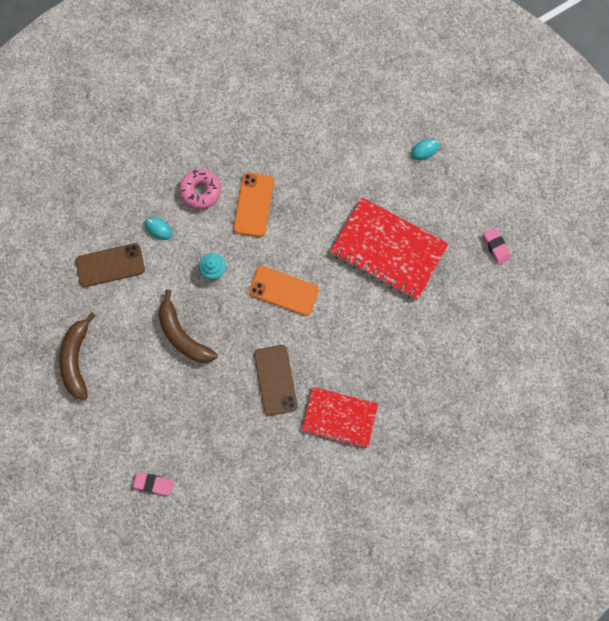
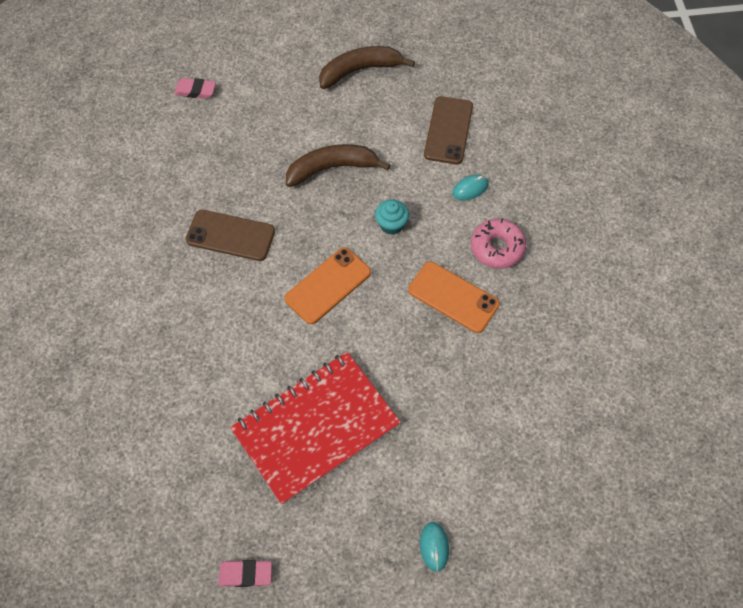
camera: 115 degrees right, 15 degrees down
(77, 359) = (359, 70): brown banana -> brown banana turned 45 degrees counterclockwise
(154, 483) = (195, 91): pink eraser -> pink eraser turned 60 degrees clockwise
(339, 417) = (149, 282): red notebook -> none

